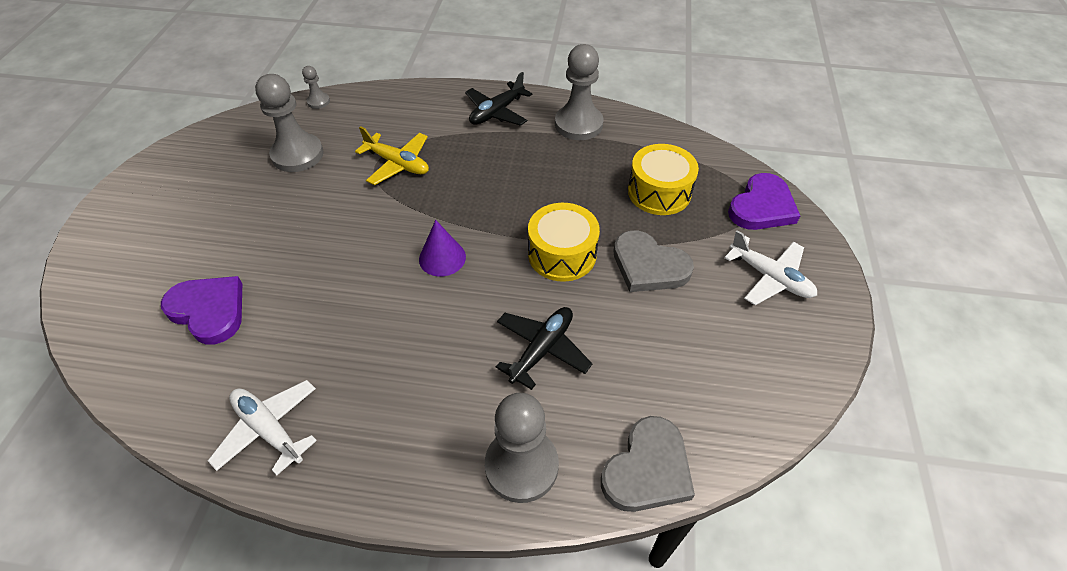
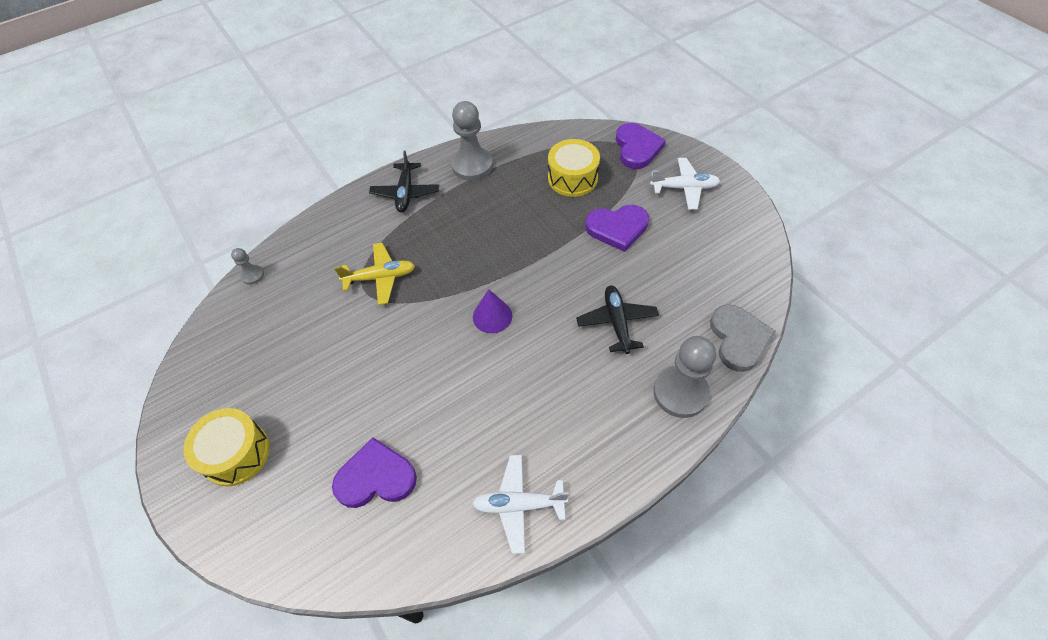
camera: 40 degrees left, 5 degrees up
(297, 155) = (291, 325): grey pawn -> none
(562, 254) = (562, 258): yellow drum -> yellow drum (236, 453)
(648, 266) = (617, 228): grey heart -> purple heart

